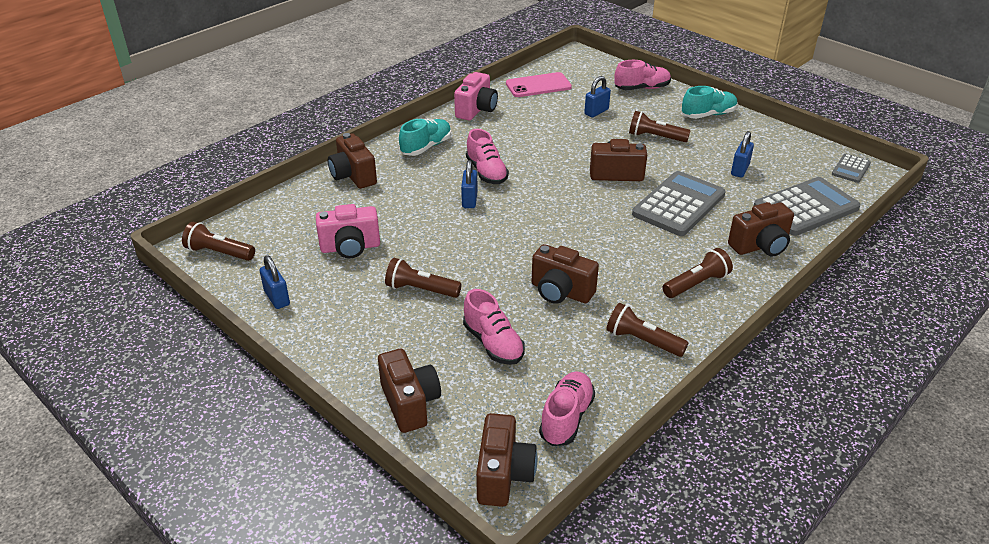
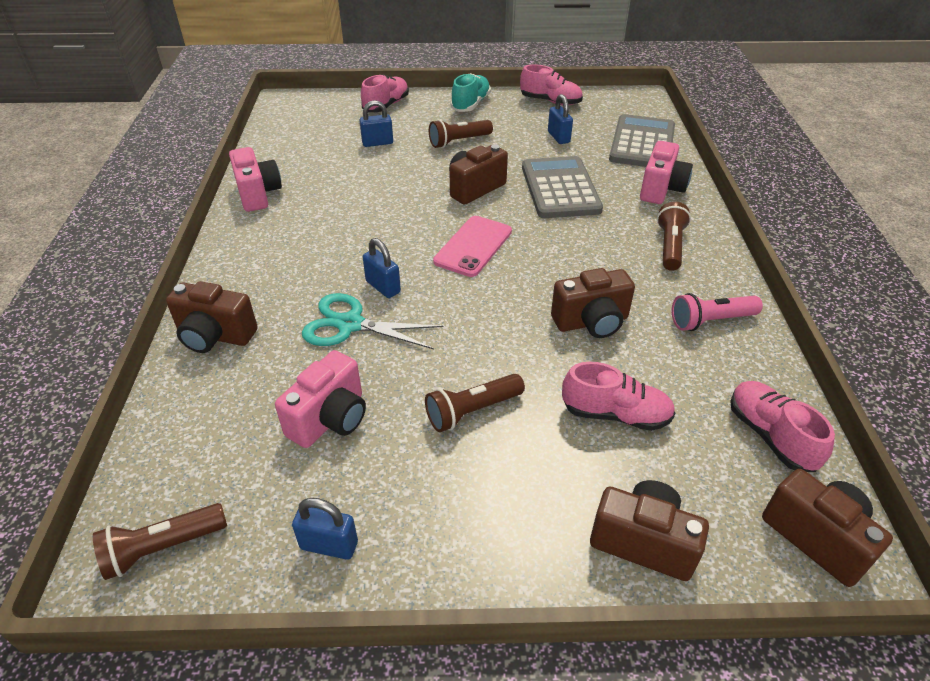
camera: 45 degrees left, 5 degrees up
(424, 209) = (350, 324): none -> turquoise scissors
(426, 147) = (257, 258): turquoise shoe -> none
(486, 172) = (359, 250): pink shoe -> pink shoe (550, 101)
(538, 85) = (287, 143): pink phone -> pink phone (473, 246)
(596, 112) = (377, 143): blue padlock -> blue padlock turned 75 degrees clockwise
(642, 341) = (710, 321): brown flashlight -> pink flashlight
(760, 246) = (661, 189): brown camera -> pink camera
(851, 169) = (624, 100): grey calculator -> none

